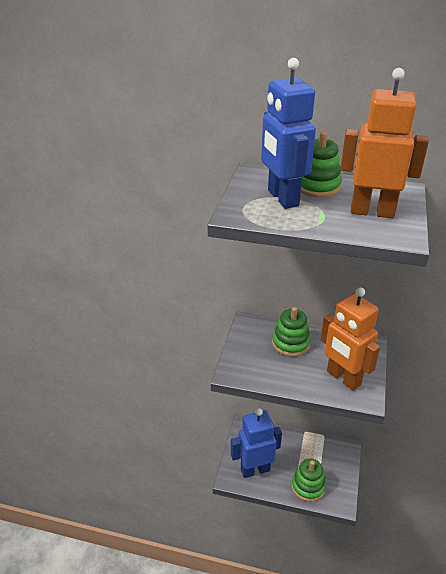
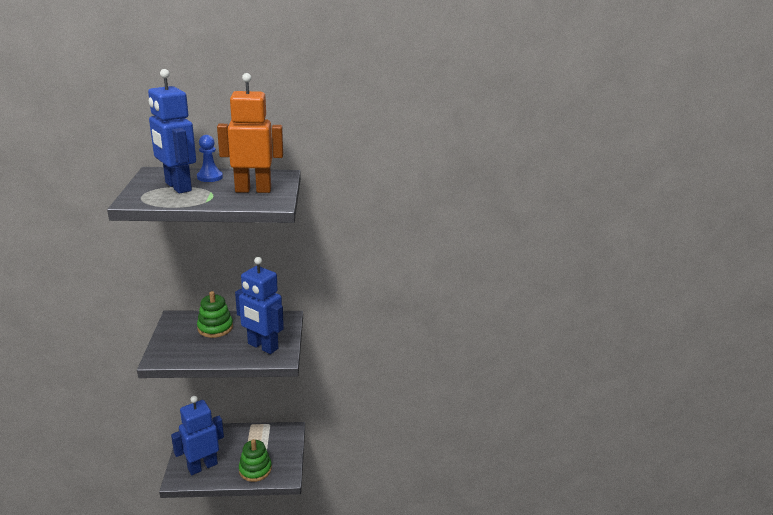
camera: 20 degrees left, 10 degrees down
(317, 186) = (210, 177): green stacking toy -> blue pawn
(343, 378) = (262, 346): orange robot -> blue robot

